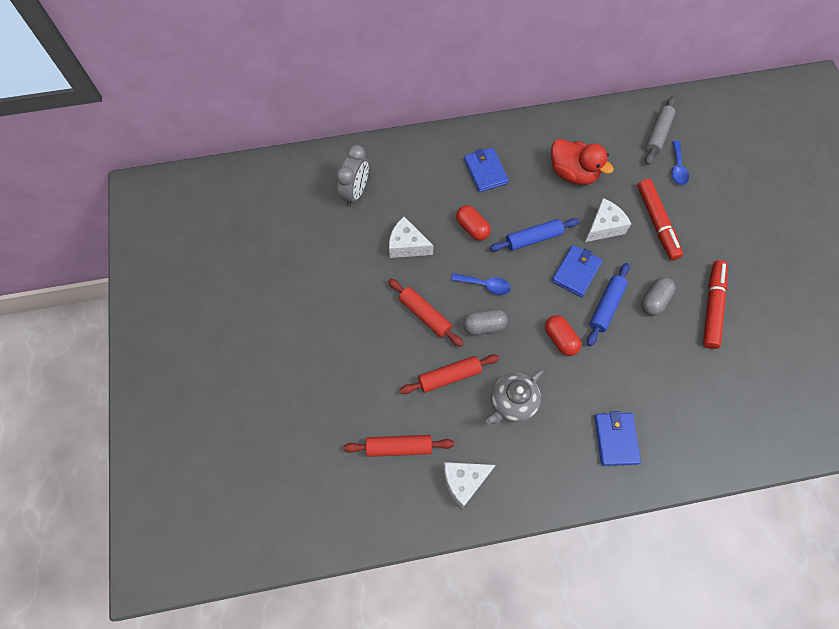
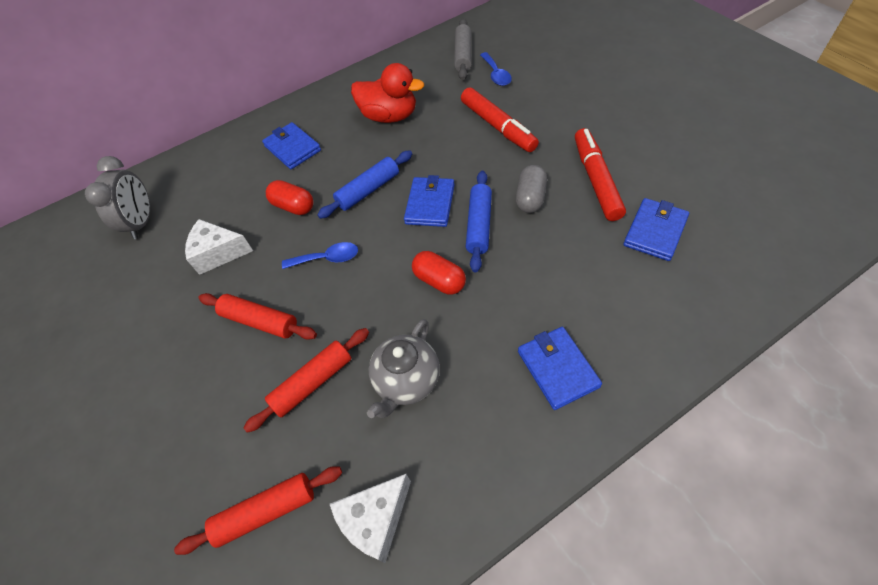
camera: 15 degrees left, 10 degrees down
(484, 326) = (340, 303): grey capsule -> none
(604, 227) = (443, 150): white cheese -> none
(734, 370) = (655, 231): none -> blue wallet

